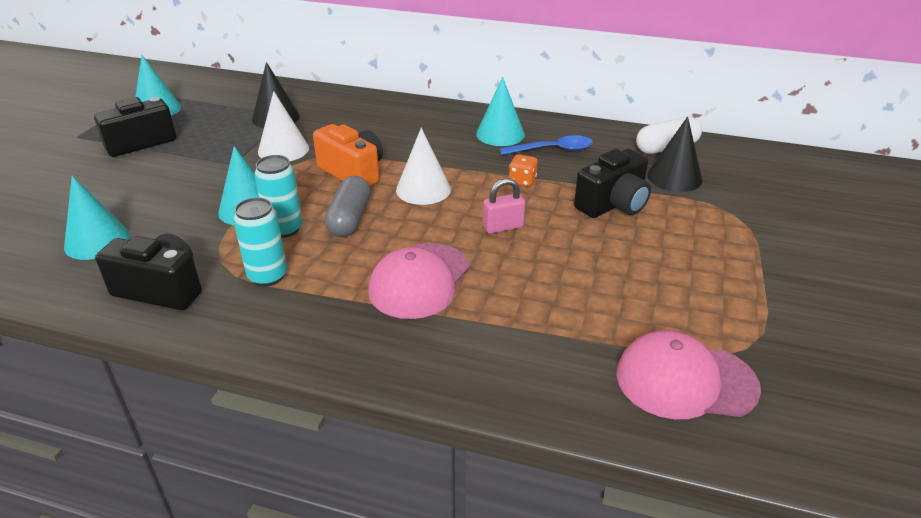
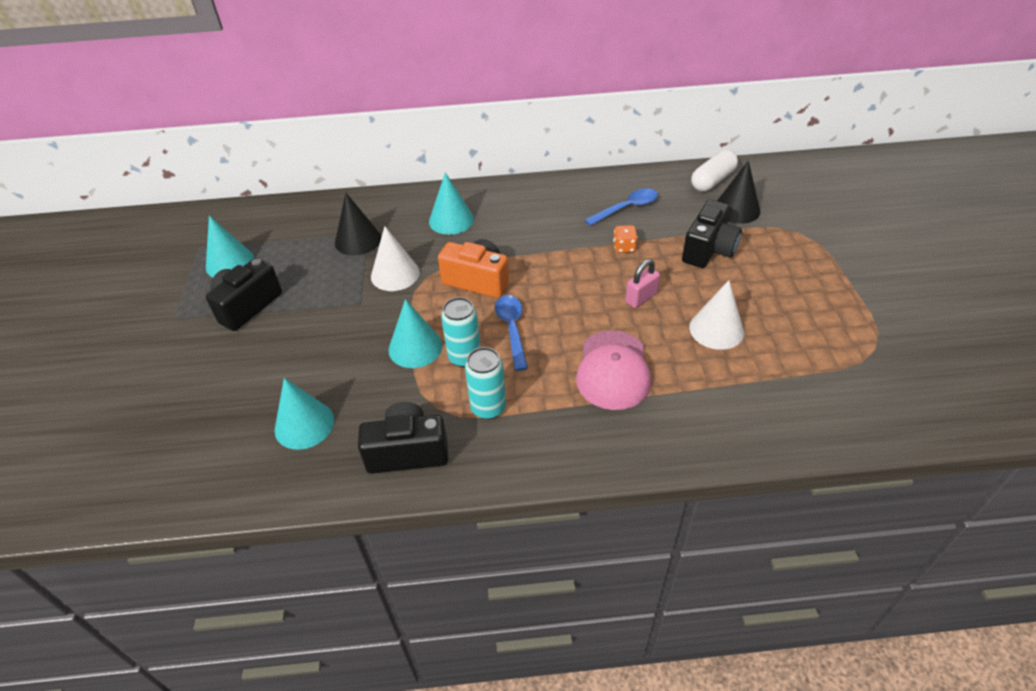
camera: 20 degrees left, 10 degrees up
(349, 219) = (512, 329): grey capsule -> blue spoon
(423, 189) = (550, 280): white cone -> white cone (716, 329)
(500, 134) = (572, 203): turquoise cone -> turquoise cone (451, 220)
(685, 381) = (853, 390): pink cap -> none

